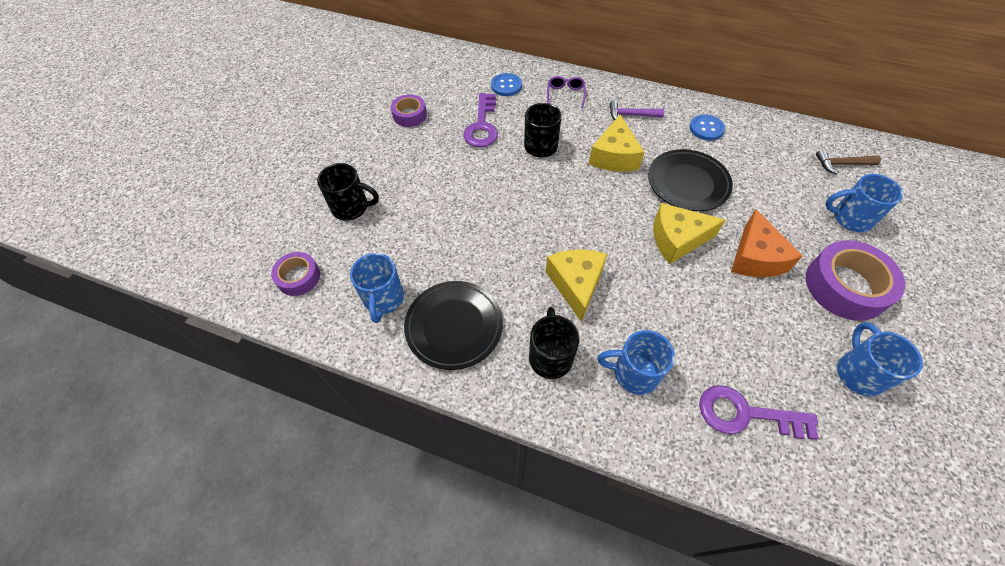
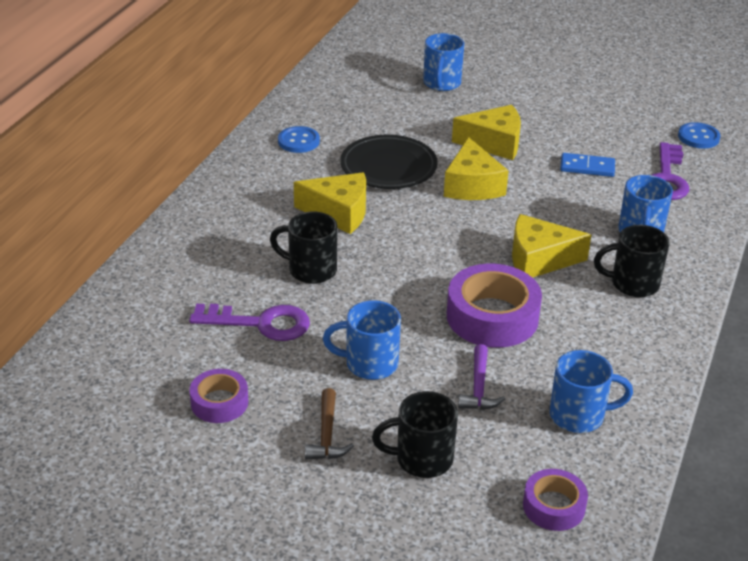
camera: 90 degrees left, 20 degrees down
(351, 207) = (421, 459): black mug -> black mug turned 105 degrees counterclockwise
(454, 326) = (608, 353): black plate -> none
(506, 86) = (172, 296): blue button -> blue button (698, 137)
(565, 94) = (207, 241): purple glasses -> none
(631, 115) = (263, 191): purple hammer -> purple hammer (479, 387)
(740, 335) = (587, 167): none -> blue domino
(755, 258) = (494, 143): orange cheese -> yellow cheese
(842, 164) = (367, 72): brown hammer -> brown hammer (327, 434)
(845, 286) = (524, 103): purple tape -> purple tape (492, 317)
(858, 372) = (613, 117): blue mug -> blue mug (369, 364)

